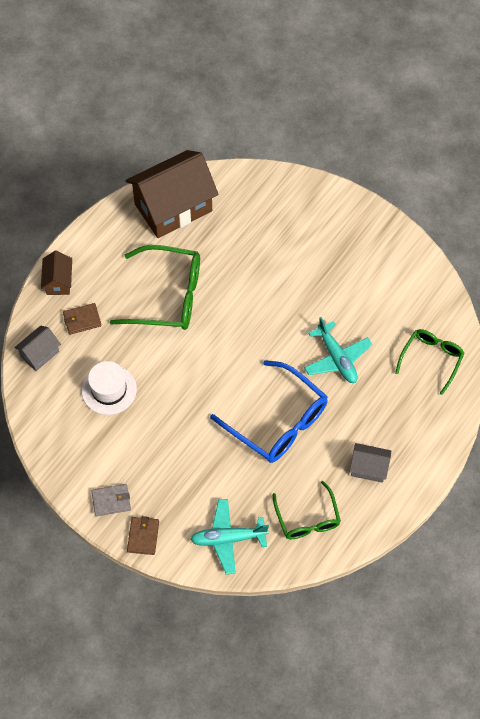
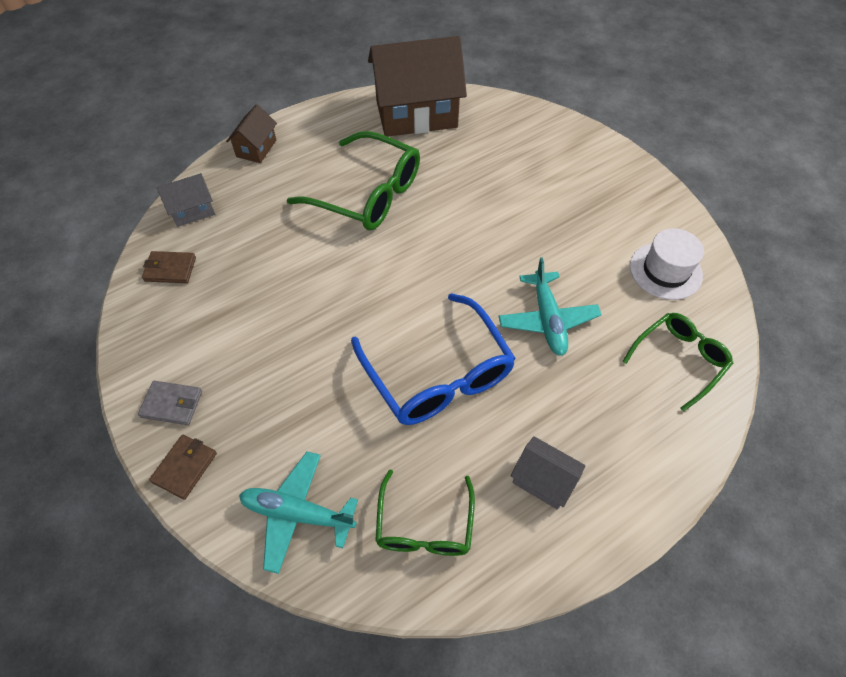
camera: 20 degrees right, 5 degrees down
(82, 320) = (259, 191): brown wallet -> brown wallet (170, 269)
(109, 390) = (246, 271): white hat -> white hat (665, 271)

